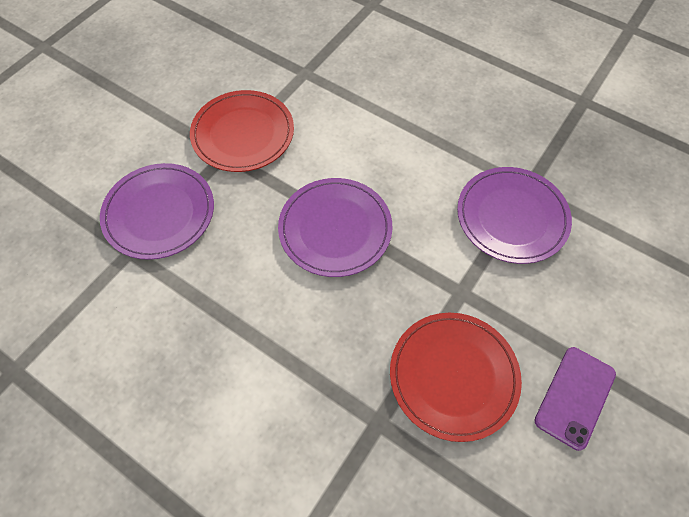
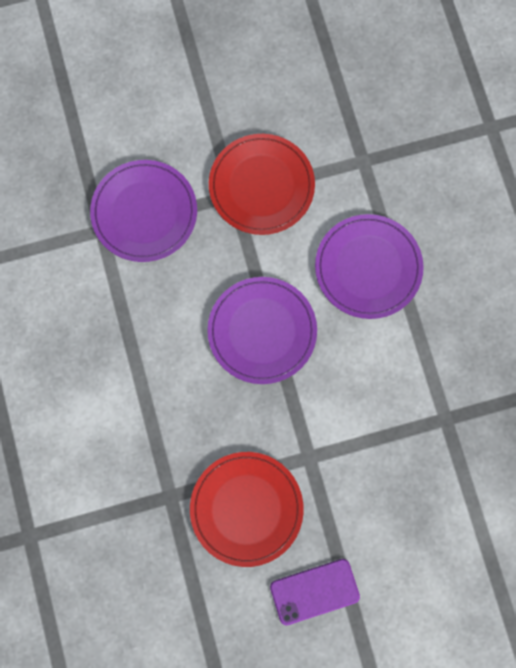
camera: 40 degrees right, 15 degrees up
(512, 217) = (406, 431): purple plate -> purple plate (368, 268)

